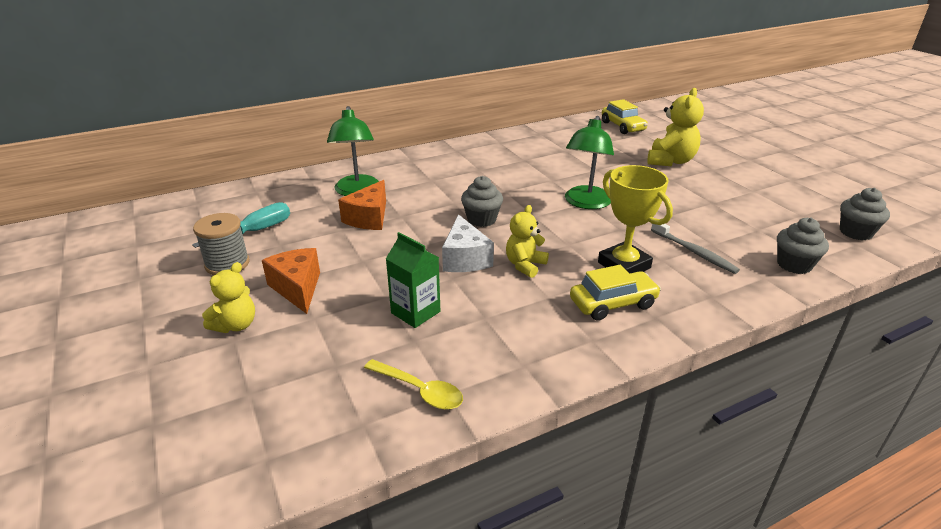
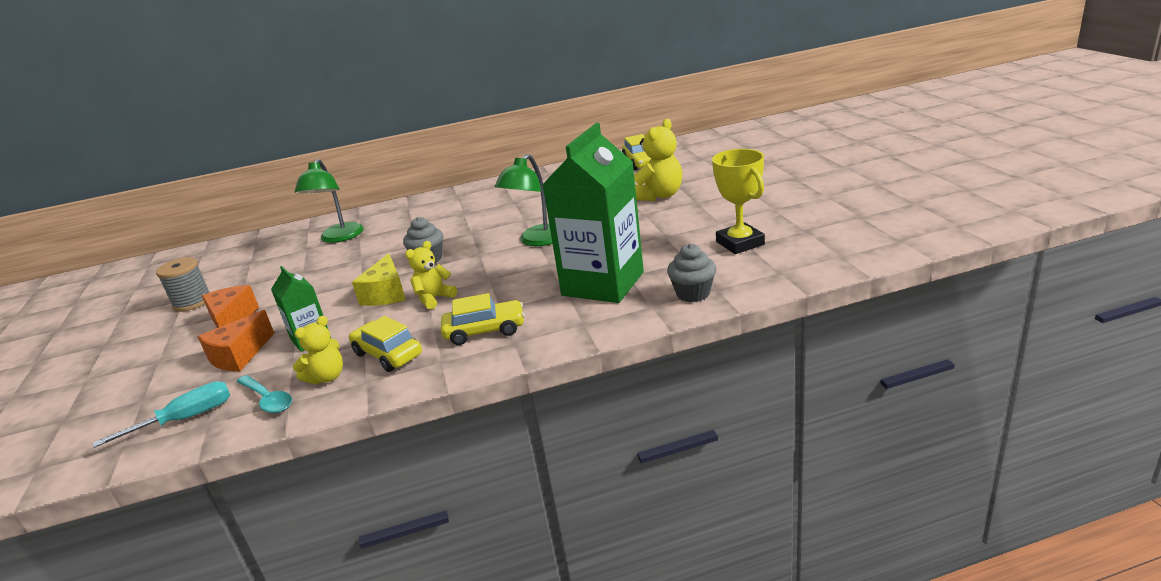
camera: 15 degrees right, 5 degrees down
(236, 325) = (166, 349): yellow teddy bear -> yellow teddy bear (327, 377)
(256, 231) = (232, 275): turquoise screwdriver -> turquoise screwdriver (185, 419)
(369, 218) = (332, 261): orange cheese -> orange cheese (239, 355)
(420, 390) = (268, 400): yellow spoon -> turquoise spoon
(465, 259) = (386, 294): white cheese -> yellow cheese
(524, 331) = (388, 354): none -> yellow car
(624, 265) = (524, 297): yellow trophy -> yellow trophy (740, 243)
(694, 252) = (603, 284): grey toothbrush -> green carton
(855, 232) = (790, 260): grey cupcake -> none

